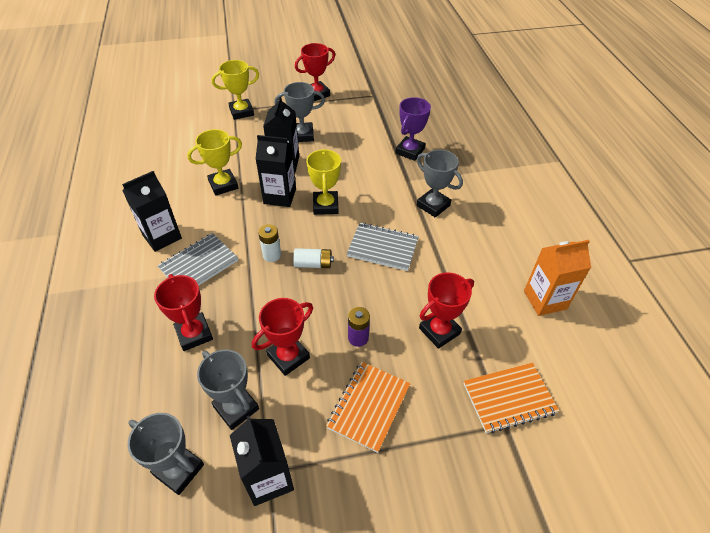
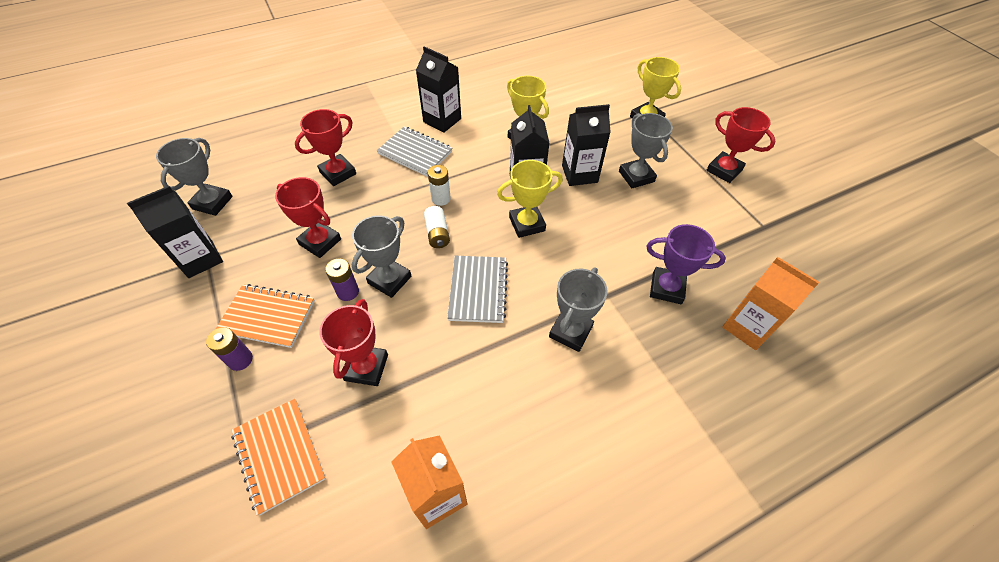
camera: 75 degrees right, 5 degrees up
(236, 408) = (266, 220): grey trophy -> grey trophy (389, 280)
(412, 431) = (240, 360): none -> purple battery
(439, 331) = (366, 367): red trophy -> red trophy turned 60 degrees clockwise
(447, 128) = (747, 327): none -> orange carton

